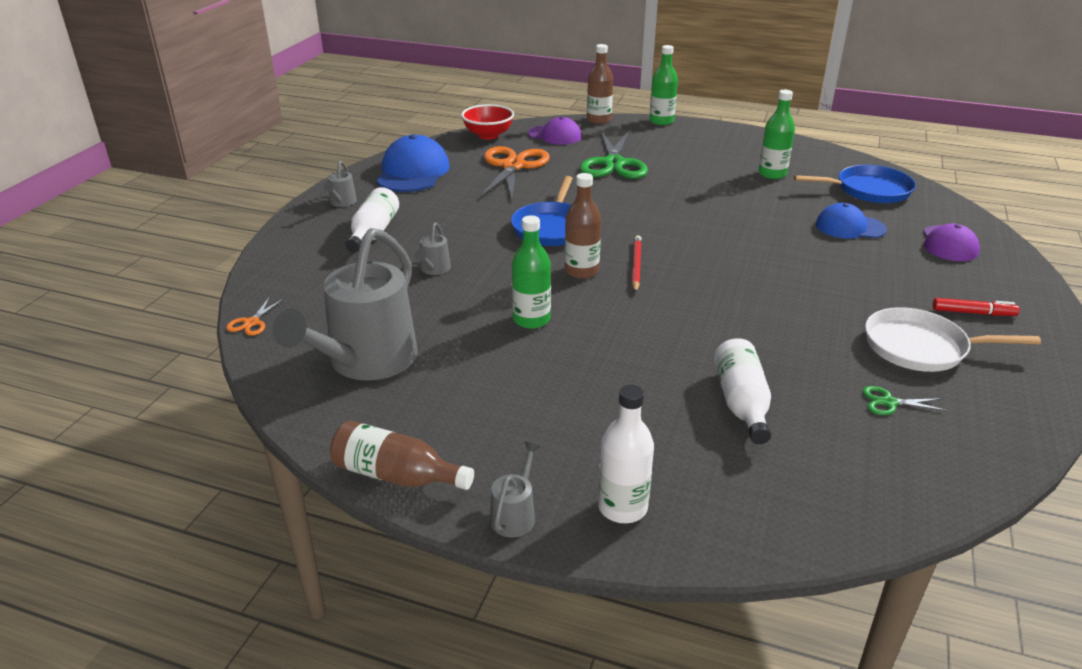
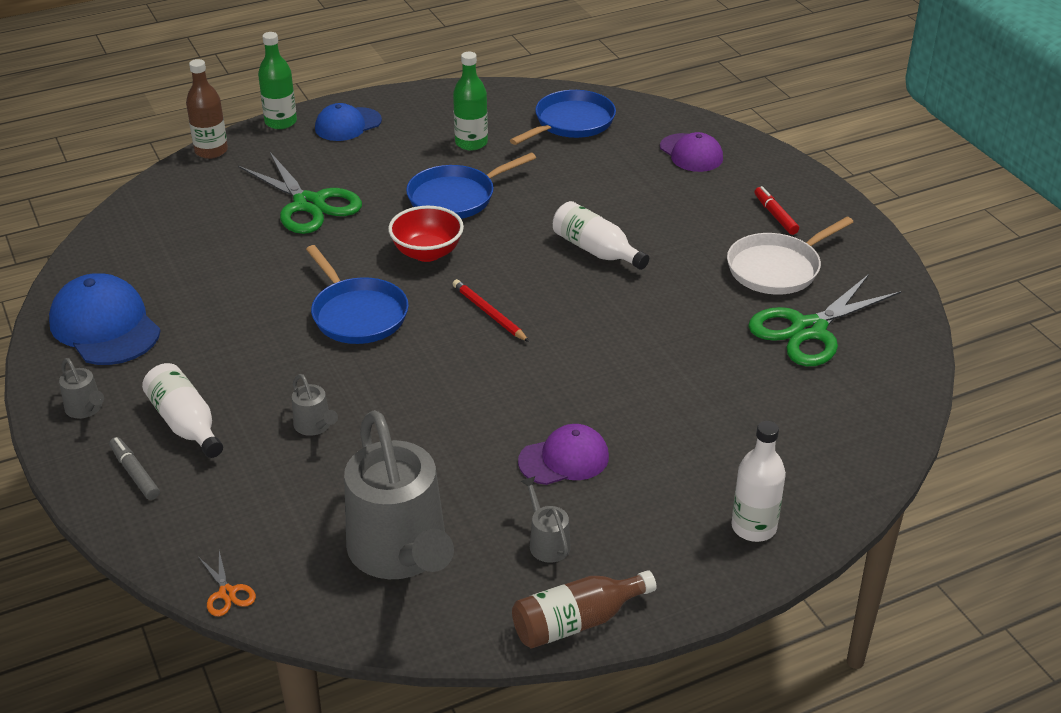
camera: 45 degrees left, 5 degrees up
(312, 242) = (135, 473): none -> grey marker
(488, 135) = (115, 232): red bowl -> red bowl (427, 253)
(513, 166) = (208, 260): orange scissors -> none
(515, 515) = (697, 585): grey watering can -> grey watering can (547, 542)
(531, 319) = (479, 421): green bottle -> none
(555, 135) = (193, 195): purple cap -> purple cap (564, 459)
(581, 271) = (451, 346): brown bottle -> none
(714, 197) = (455, 197): none -> blue pan
(741, 403) = (724, 393): white bottle -> white bottle (596, 250)
(850, 227) = (603, 174): blue cap -> blue cap (348, 125)
(889, 402) = (808, 330): green scissors -> green scissors, size x2.36
(973, 313) = (775, 215): red marker -> red marker turned 75 degrees counterclockwise

